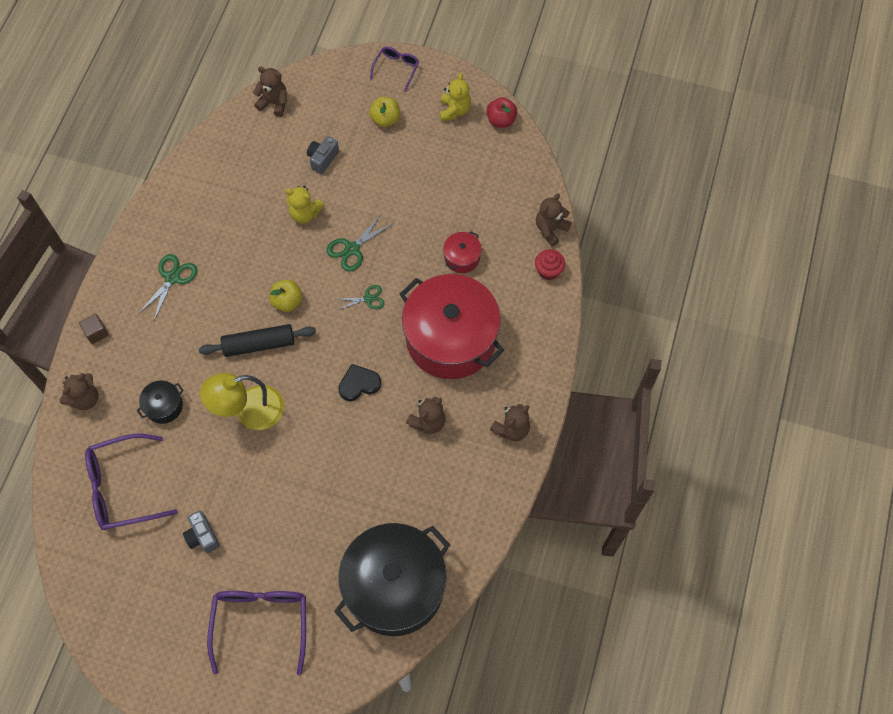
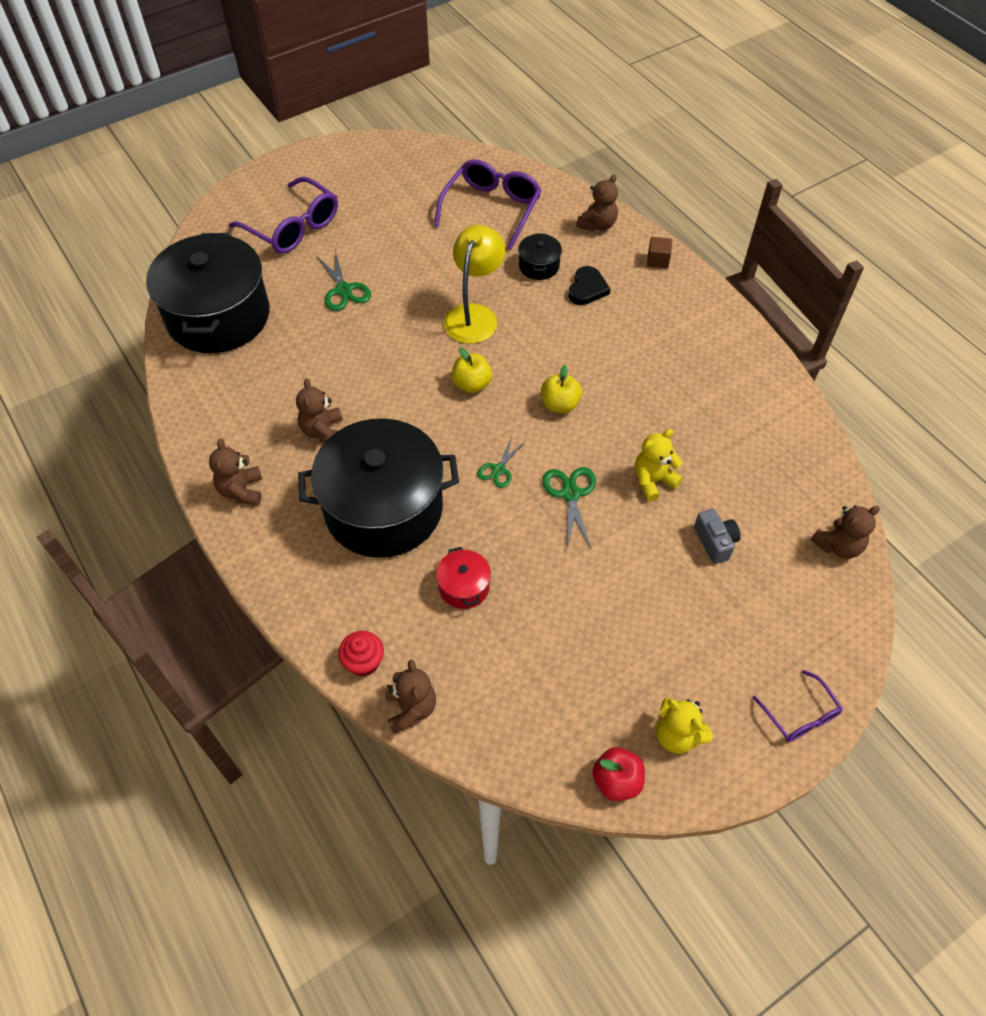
camera: 130 degrees right, 10 degrees down
(85, 398) = (597, 225): brown teddy bear -> brown teddy bear turned 135 degrees counterclockwise
(172, 278) = (669, 337): green scissors -> green scissors (343, 290)
(202, 536) = (399, 231): grey camera -> none
(259, 344) = (534, 358): black rolling pin -> none
(359, 384) = (417, 404): black heart -> black heart (587, 288)
(385, 119) = (724, 645): yellow apple -> yellow apple (472, 384)
(451, 338) = (383, 508): red pot -> black pot

